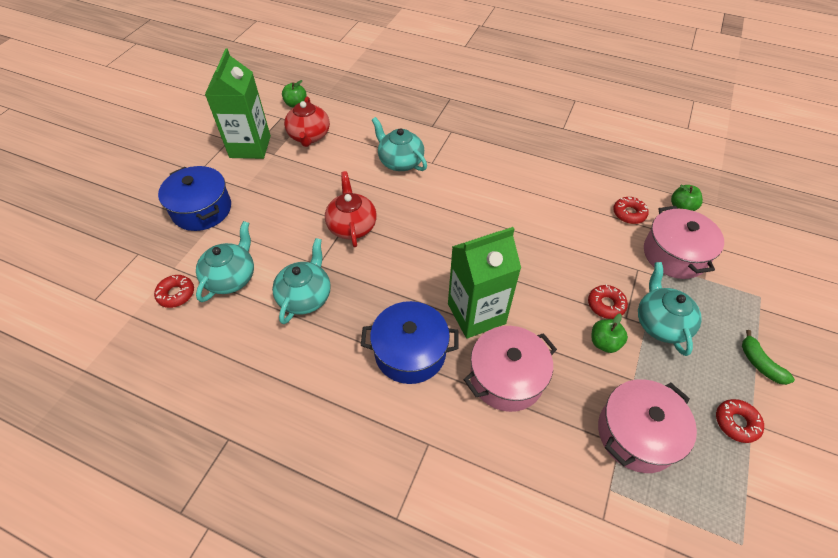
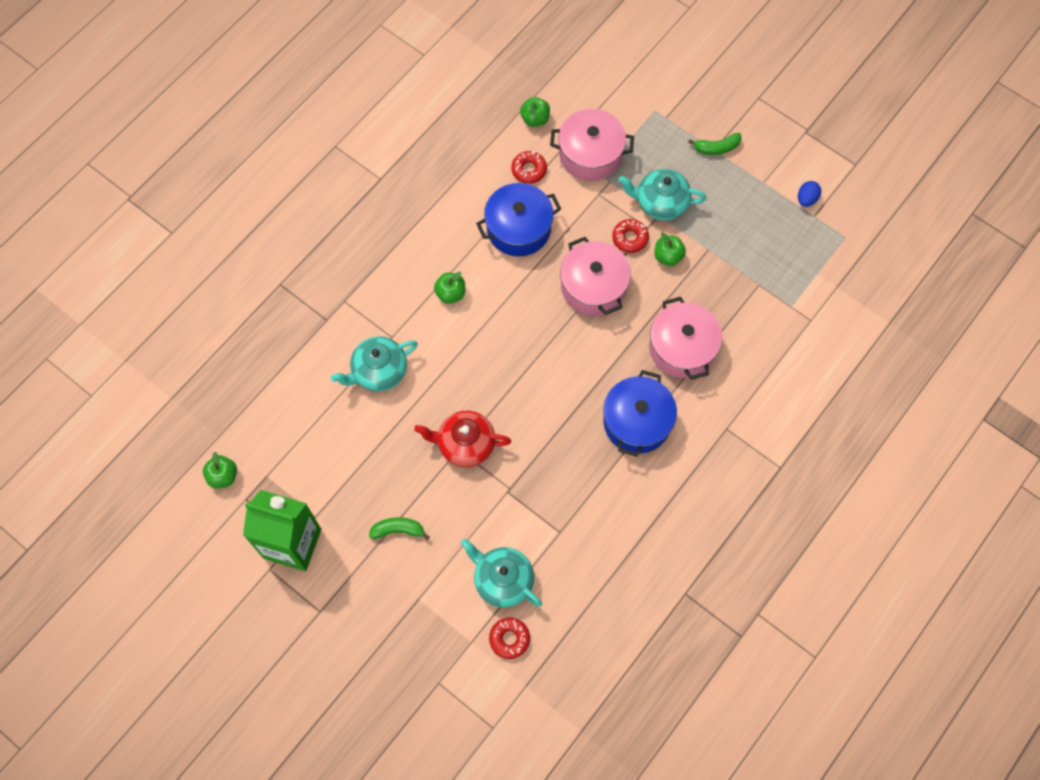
camera: 75 degrees left, 15 degrees up
(202, 209) = (389, 608): blue pot -> blue pot (518, 228)
(268, 201) = (398, 530): none -> green banana
(305, 296) = (548, 507): turquoise teapot -> none
(309, 136) = (296, 468): red teapot -> none
(476, 314) = (610, 352): green carton -> none
(485, 188) = (450, 293): none -> green apple
(636, 434) = (753, 268): pink pot -> pink pot (593, 287)
(736, 423) = (761, 193): red donut -> none
(763, 480) = (806, 199): none -> blue egg

